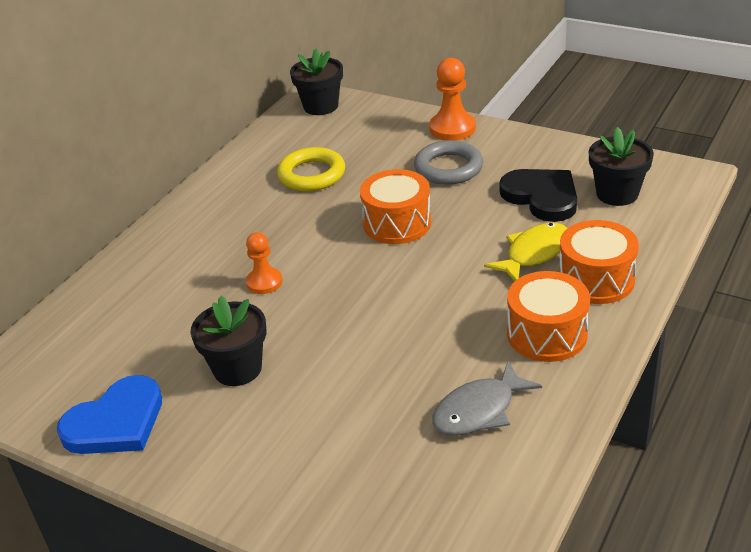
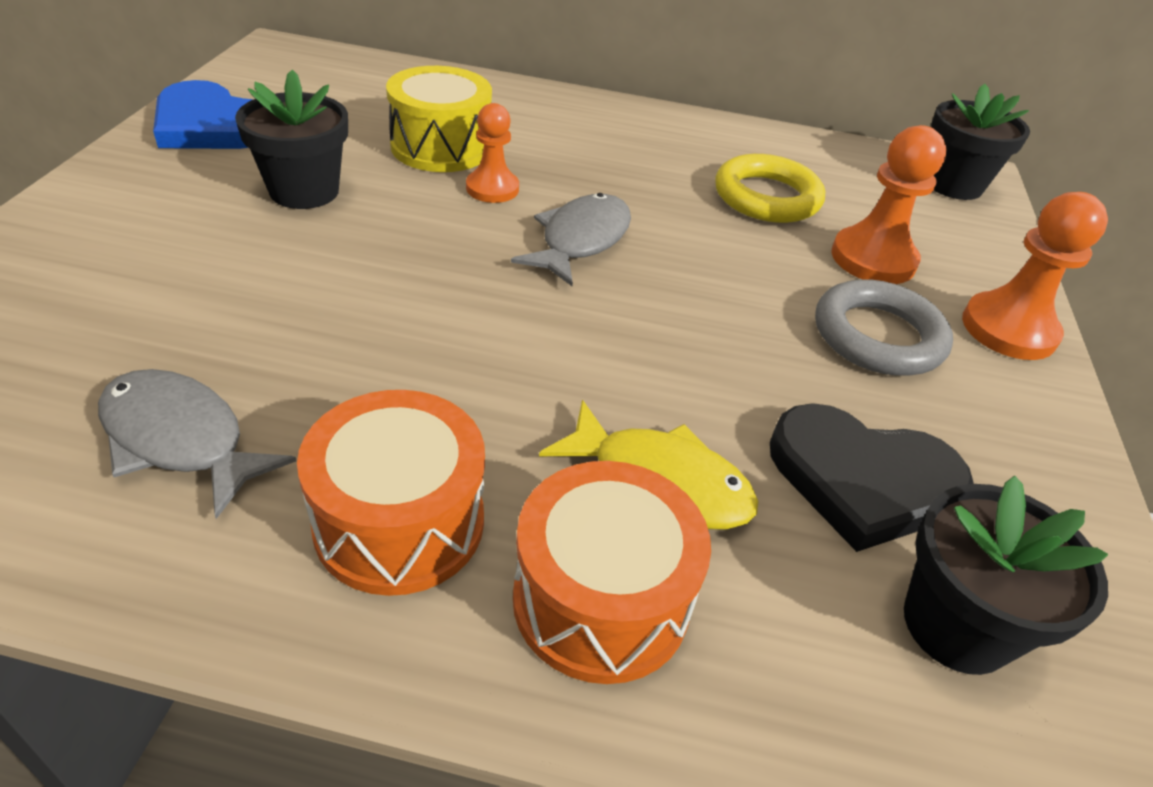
camera: 65 degrees right, 5 degrees up
(199, 301) = (441, 147): none -> yellow drum
(336, 252) = (580, 240): none -> grey fish
(384, 153) = (873, 259): none -> orange pawn
(397, 223) = (681, 293): orange drum -> none
(542, 197) = (863, 480): black heart -> black heart turned 75 degrees clockwise

